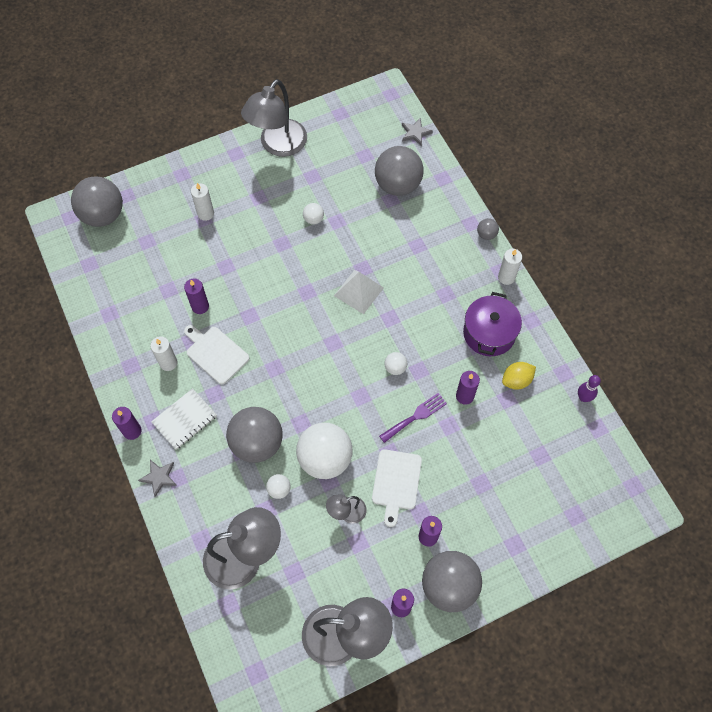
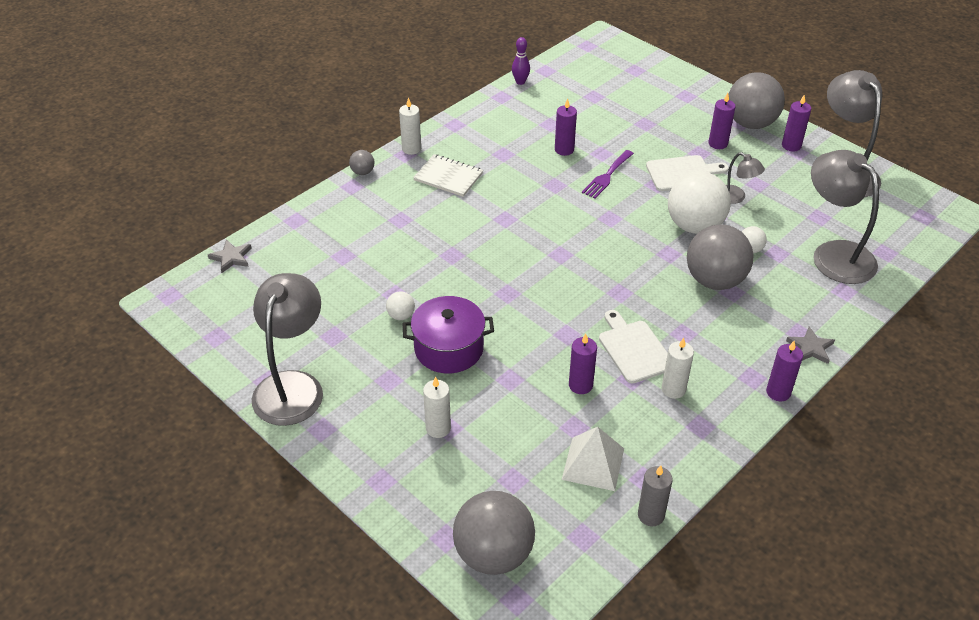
camera: 110 degrees left, 20 degrees down
(83, 306) = (651, 515): none -> grey candle
(184, 419) = (731, 349): white notebook -> white notebook (448, 177)
(215, 353) = (634, 349): white cutting board -> white cutting board turned 135 degrees clockwise
(278, 145) = (292, 386): grey lamp -> grey lamp turned 90 degrees counterclockwise
(359, 291) = (484, 250): white pyramid -> white pyramid (593, 463)
(395, 368) = (562, 201): white ball -> none
(398, 185) = (319, 254): grey ball -> none
(415, 416) = (607, 176): purple fork -> purple fork turned 90 degrees counterclockwise
(489, 333) = (484, 148): purple pot -> purple pot (449, 348)
(516, 380) = (527, 122): yellow lemon -> none

